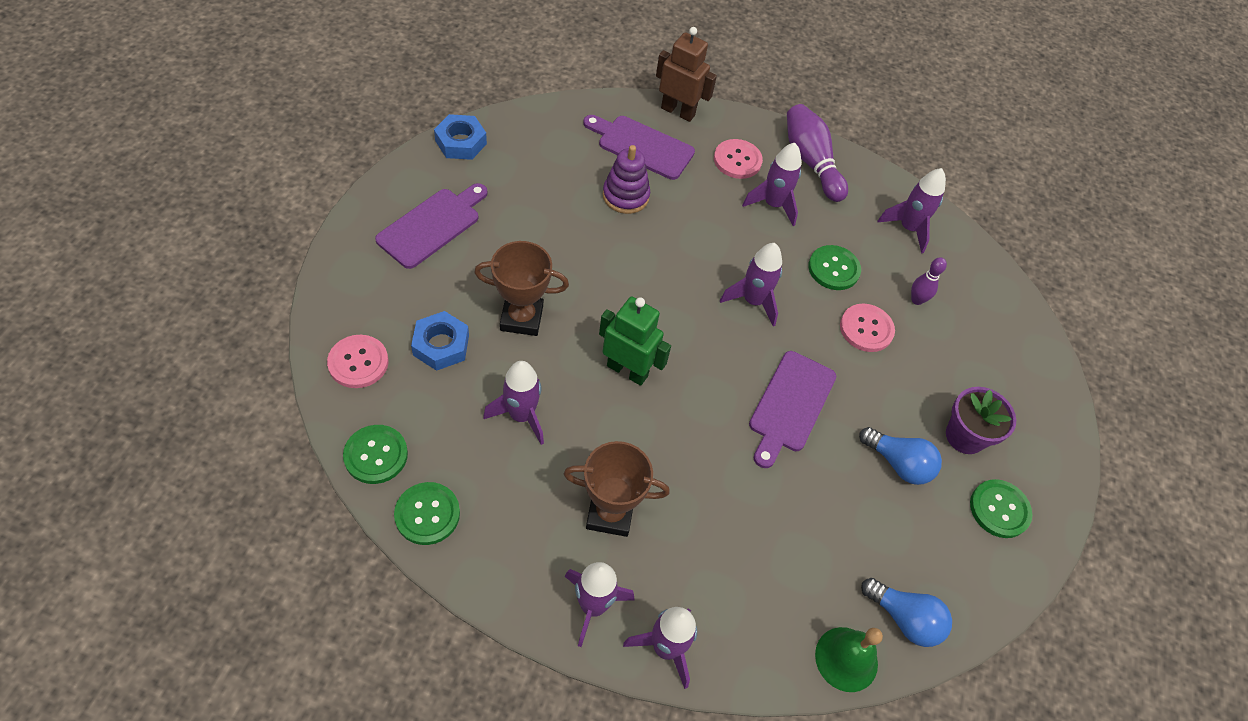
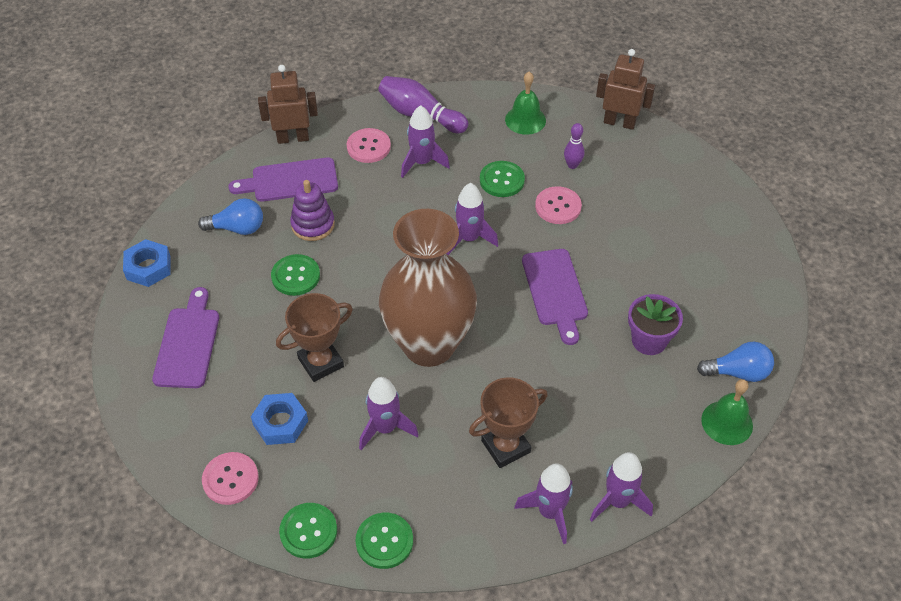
camera: 30 degrees left, 5 degrees down
(627, 370) = (429, 345): green robot -> brown vase
(898, 463) = (653, 280): blue light bulb -> blue light bulb (237, 228)
(908, 228) = (525, 120): purple rocket -> green bell
(965, 436) = (676, 234): purple flower pot -> purple flower pot (649, 340)
(999, 509) = (734, 265): green button -> green button (295, 276)
(1003, 291) = (619, 122): none -> brown robot

